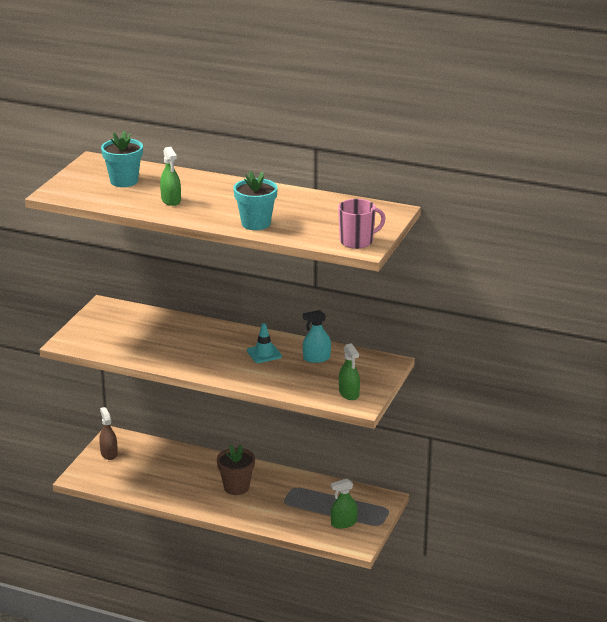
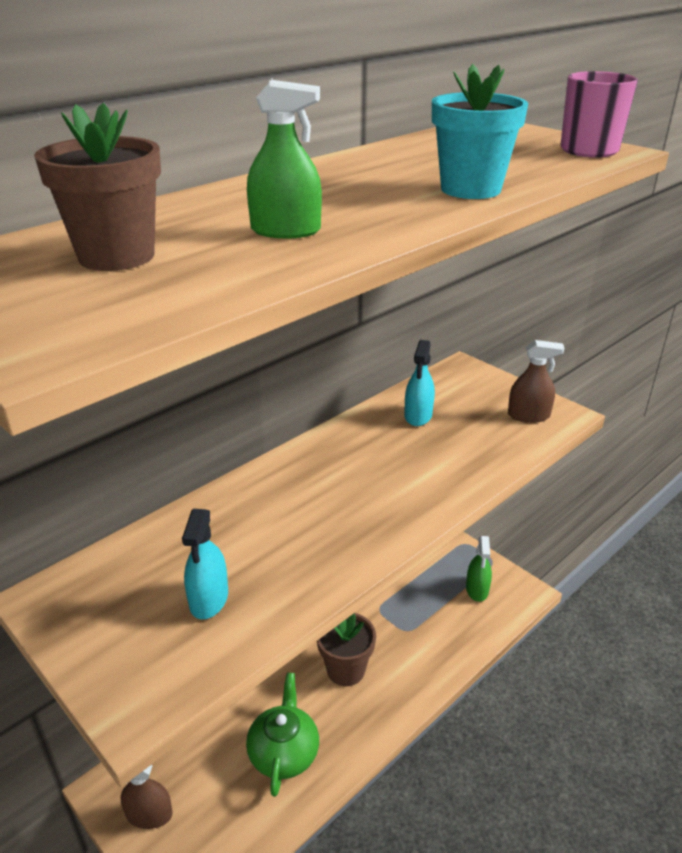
camera: 65 degrees left, 5 degrees up
(124, 181) = (116, 256): turquoise flower pot -> brown flower pot
(128, 340) = (209, 599): none -> turquoise spray bottle
(168, 482) = (284, 752): none -> green teapot
(264, 353) = (374, 456): turquoise traffic cone -> none
(349, 393) = (528, 415): green spray bottle -> brown spray bottle

